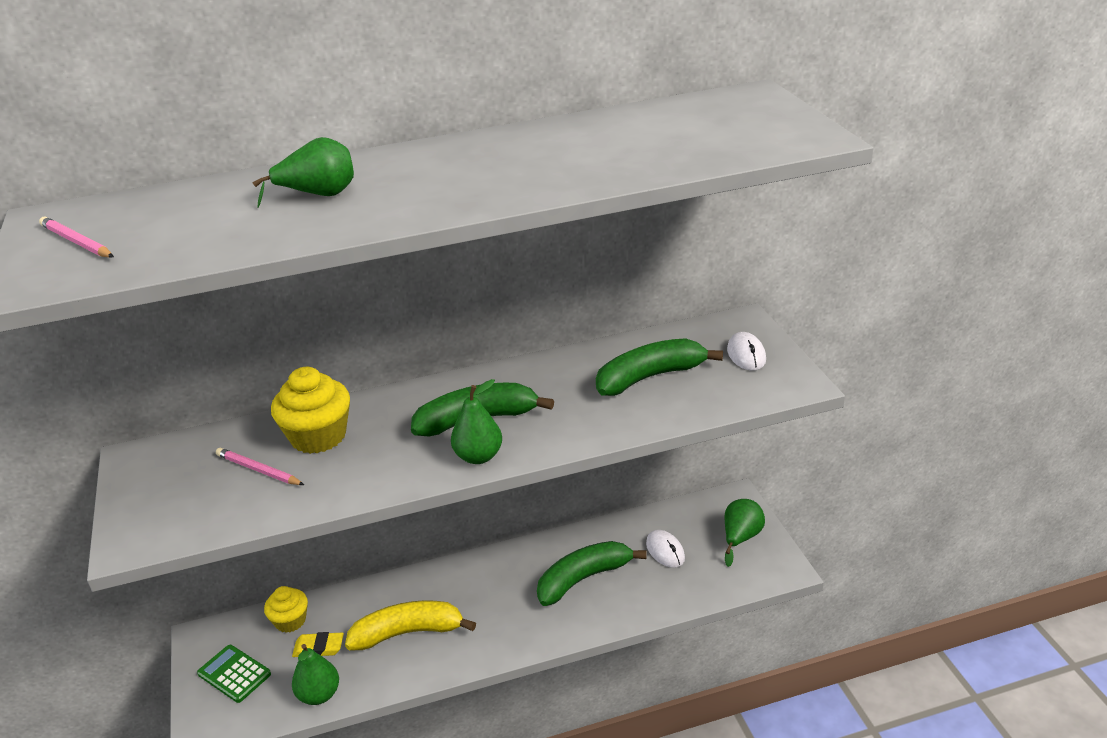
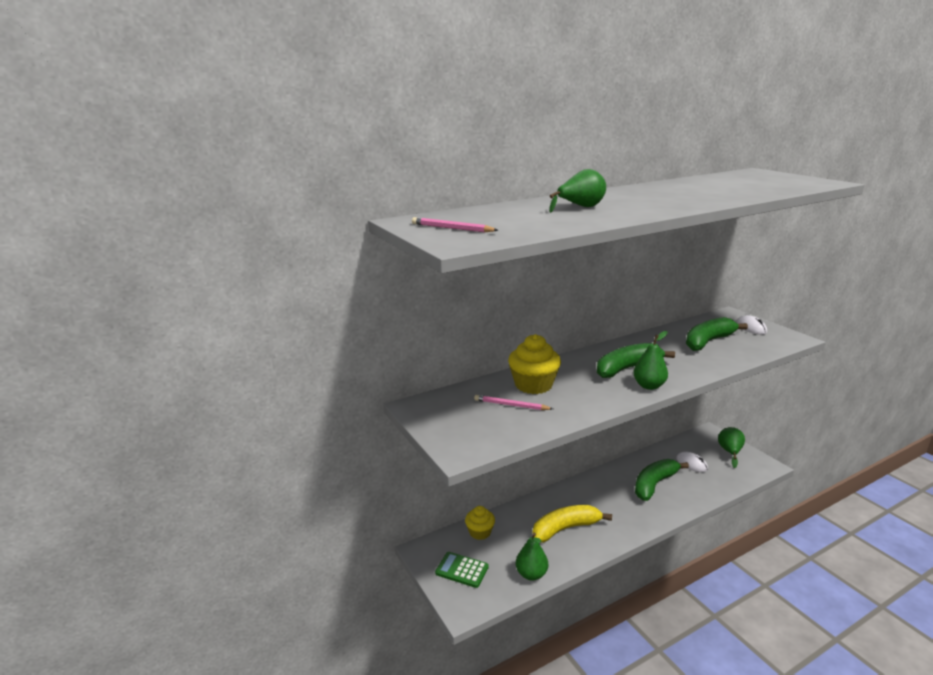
camera: 15 degrees left, 10 degrees down
(318, 648) = (511, 546): yellow eraser -> none

